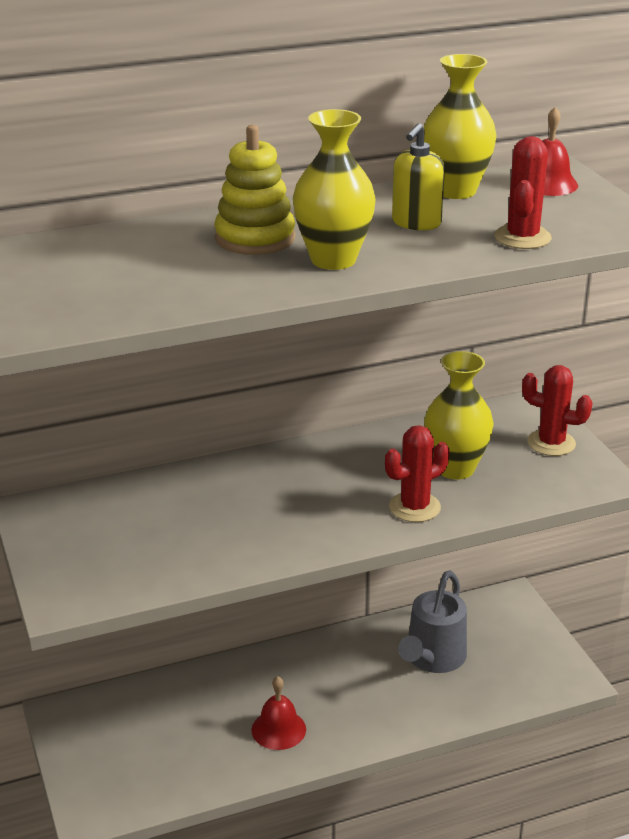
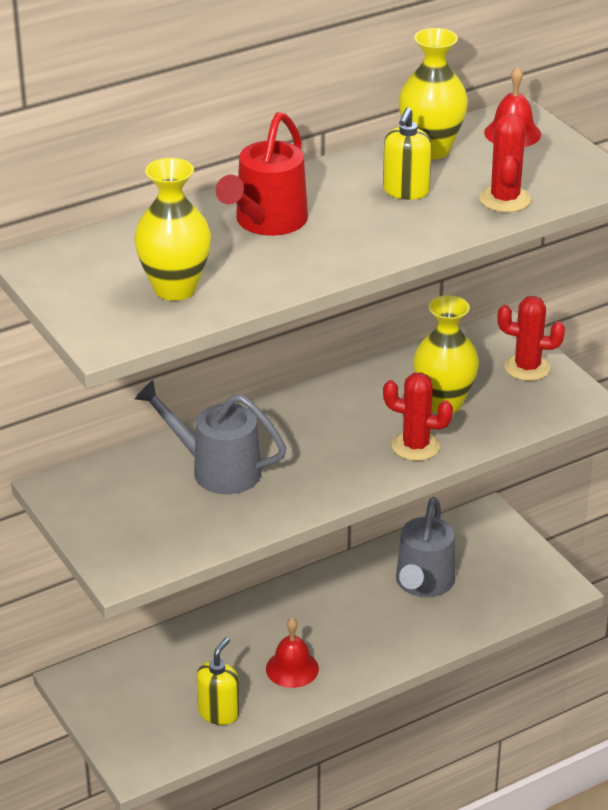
camera: 10 degrees left, 5 degrees up
(191, 766) = (219, 712): none -> yellow soap dispenser
(199, 508) = (216, 469): none -> grey watering can
(255, 238) = (266, 222): yellow stacking toy -> red watering can
(333, 260) = (345, 240): yellow vase -> yellow vase (175, 289)
(414, 507) = (415, 446): red cactus -> red cactus turned 60 degrees clockwise

